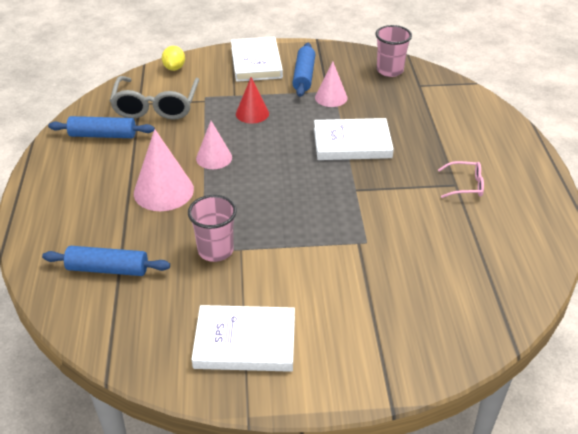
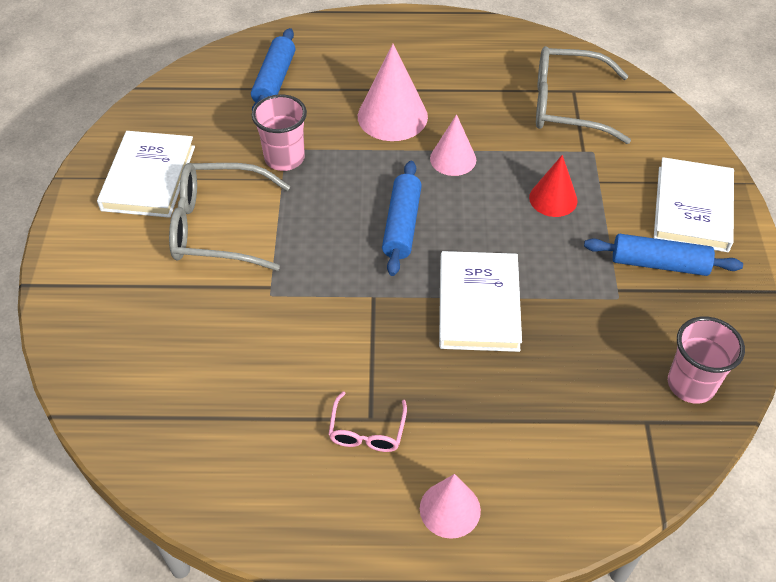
camera: 95 degrees right, 10 degrees up
(103, 135) = (503, 63): blue rolling pin -> blue rolling pin (402, 225)
(174, 68) = (665, 121): yellow lemon -> none
(256, 62) = (692, 208): white book -> white book turned 75 degrees counterclockwise
(301, 282) = (218, 227): none -> grey glasses
(331, 97) = (599, 292): pink cone -> pink cone (450, 509)

